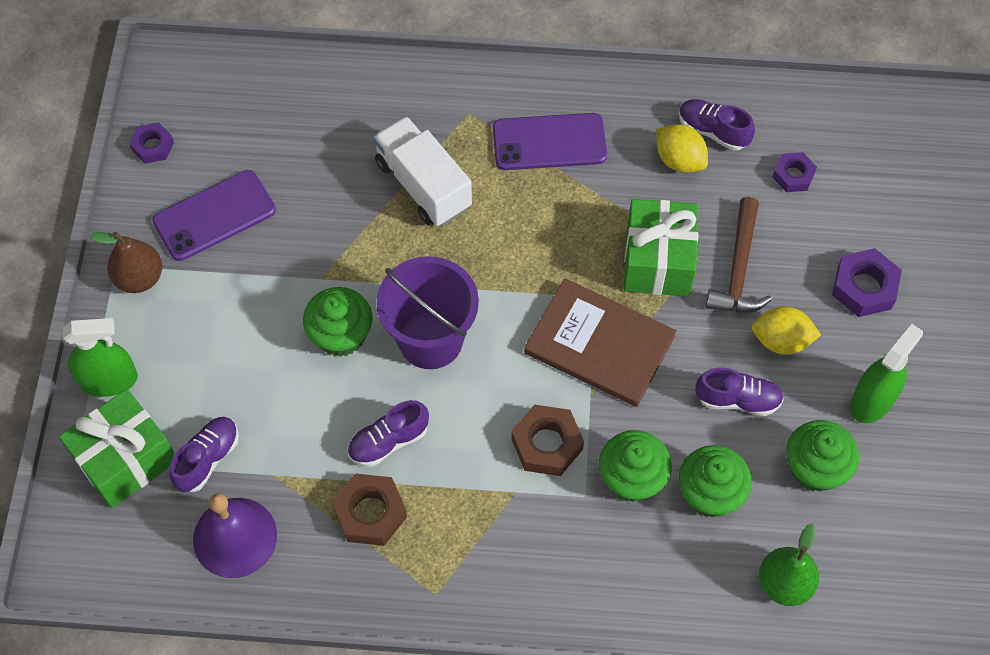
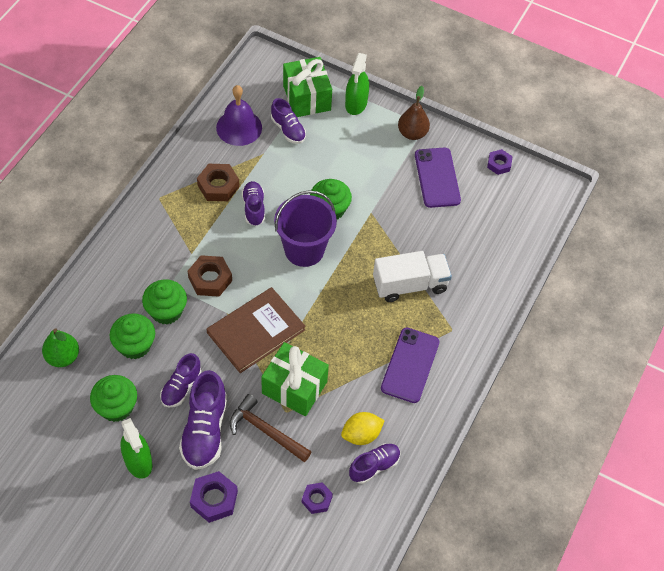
camera: 110 degrees right, 5 degrees down
(781, 340) = (205, 430): yellow lemon -> purple shoe

